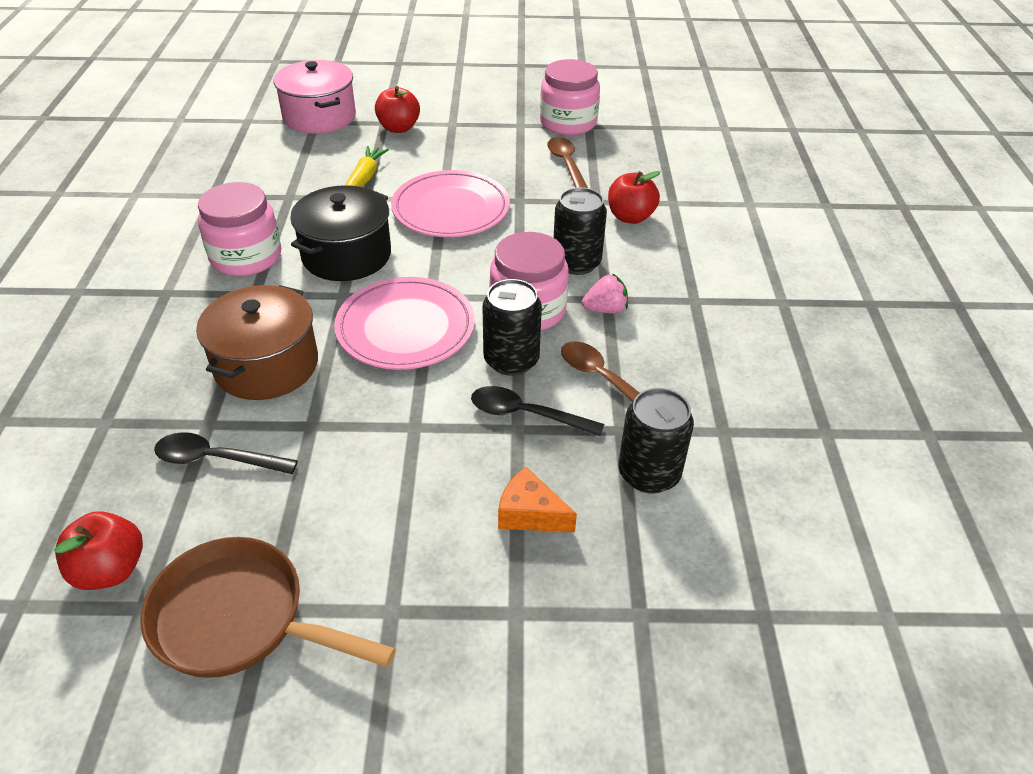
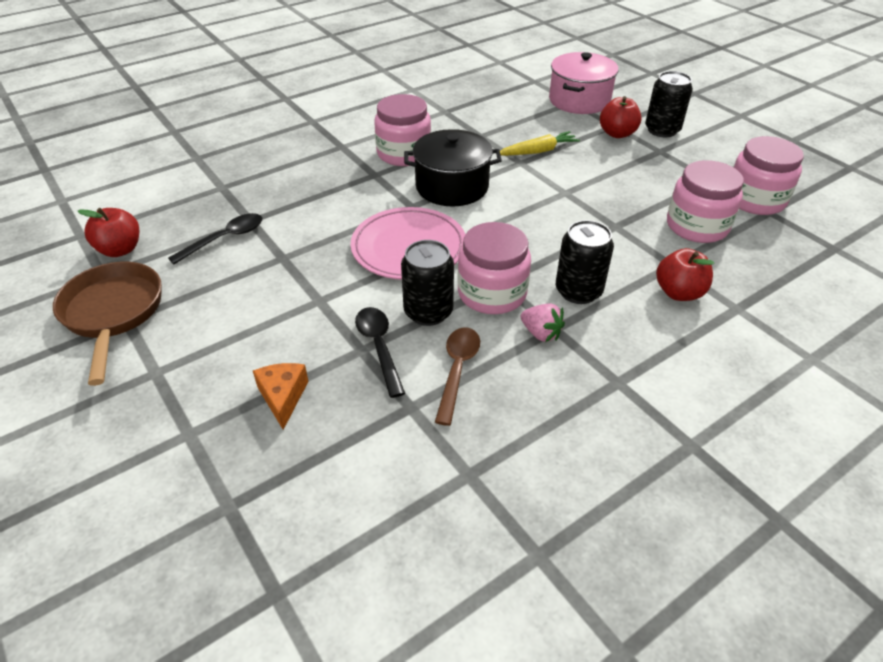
camera: 55 degrees right, 0 degrees up
(216, 459) = (225, 239): black spoon -> black spoon turned 75 degrees clockwise
(266, 365) = (317, 213): brown pot -> none
(451, 209) = (558, 201): pink plate -> none
(566, 164) = (697, 226): brown spoon -> pink jar
(649, 473) = (376, 446): black can -> black can (662, 130)

